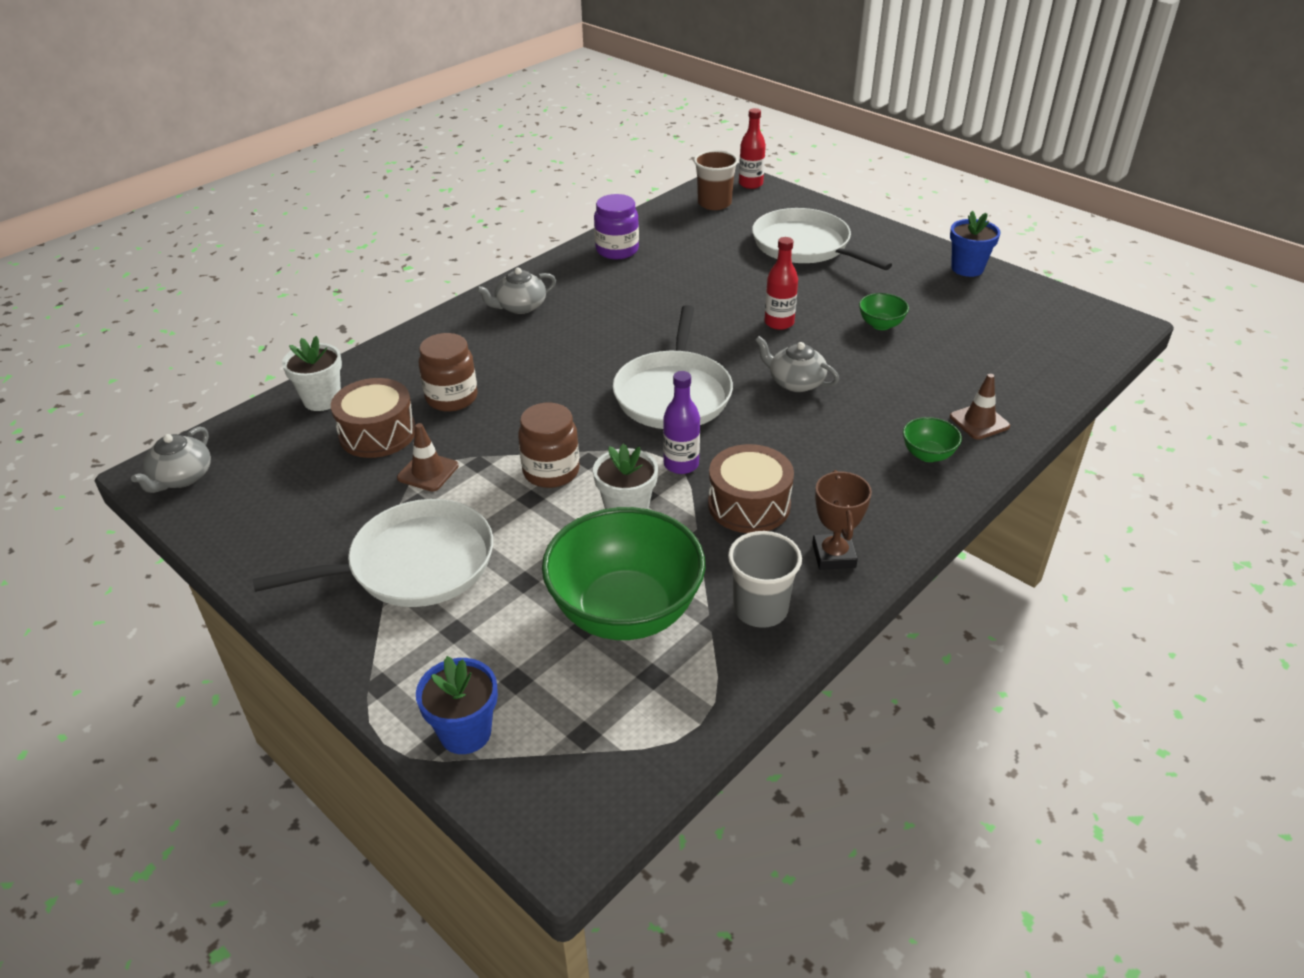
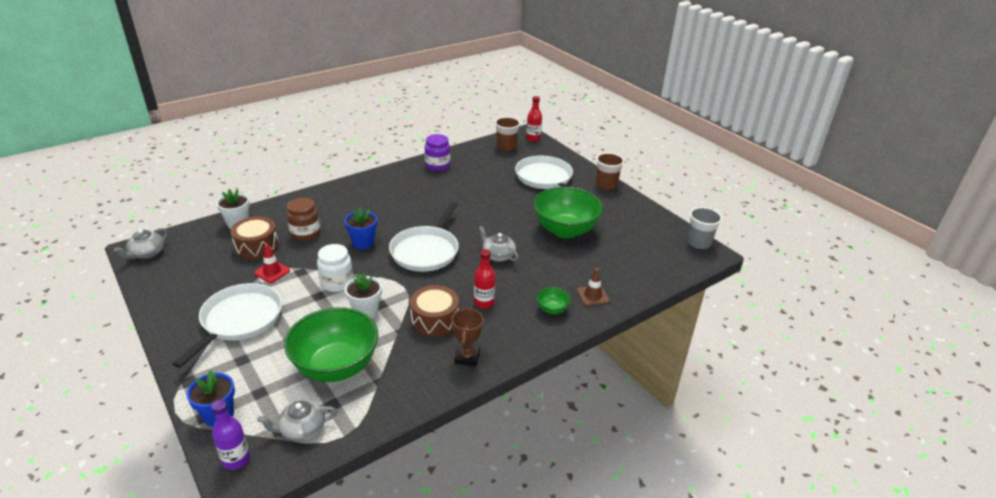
camera: 10 degrees right, 5 degrees down
(414, 564) = (239, 320): white pan -> white pan turned 60 degrees counterclockwise
(428, 472) = (272, 272): brown traffic cone -> red traffic cone
(520, 306) = (368, 189): grey teapot -> grey teapot (302, 429)
(551, 471) = (337, 283): brown jar -> white jar
(681, 464) = (409, 291): purple bottle -> purple bottle (236, 459)
(760, 609) = (410, 379): grey cup -> grey cup (698, 243)
(779, 323) = (506, 220): red bottle -> red bottle (484, 302)
(881, 325) = (565, 230): green bowl -> green bowl, size x2.35
(906, 242) = (606, 185): none -> brown cup
(967, 268) = (634, 205): blue flower pot -> blue flower pot (363, 243)

